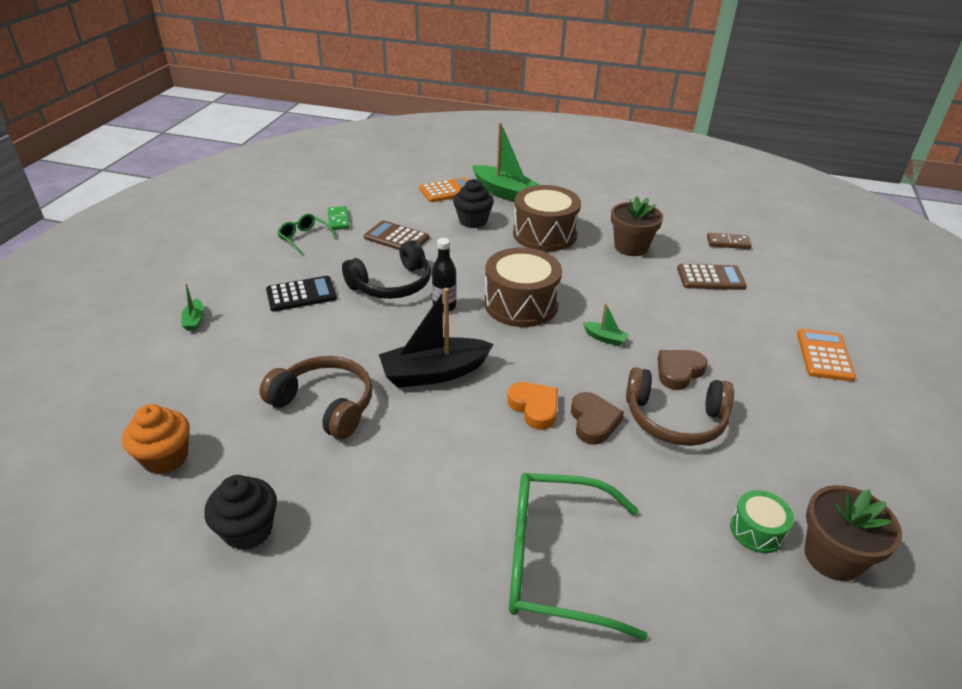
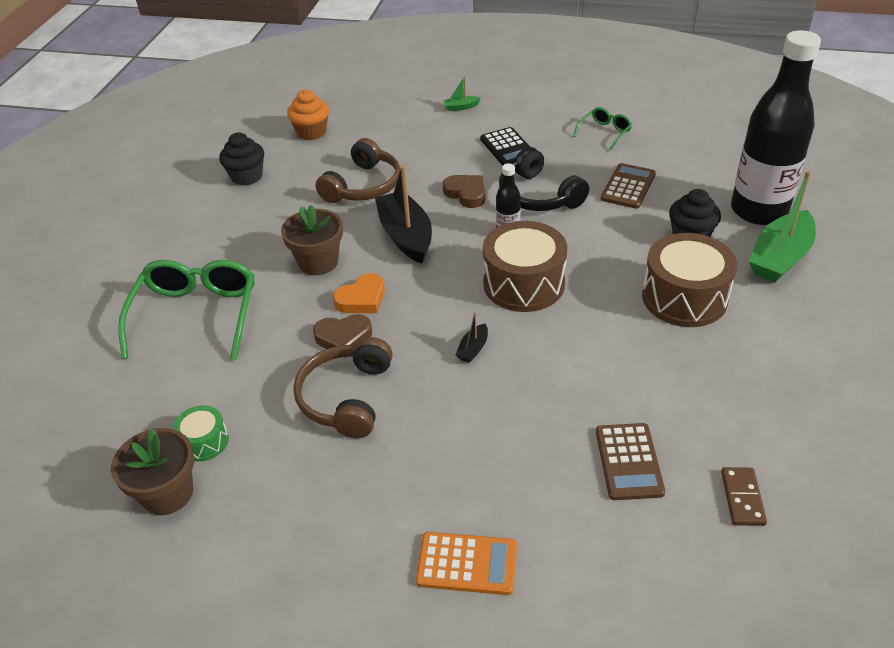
camera: 90 degrees right, 5 degrees up
(338, 220) = (649, 145): green domino -> none
(448, 191) = (758, 211): orange calculator -> black bottle
(605, 338) = (473, 349): green boat -> black boat
(631, 247) = (683, 380): brown flower pot -> brown flower pot (318, 262)
(678, 372) = (421, 407): brown heart -> brown heart (466, 194)

